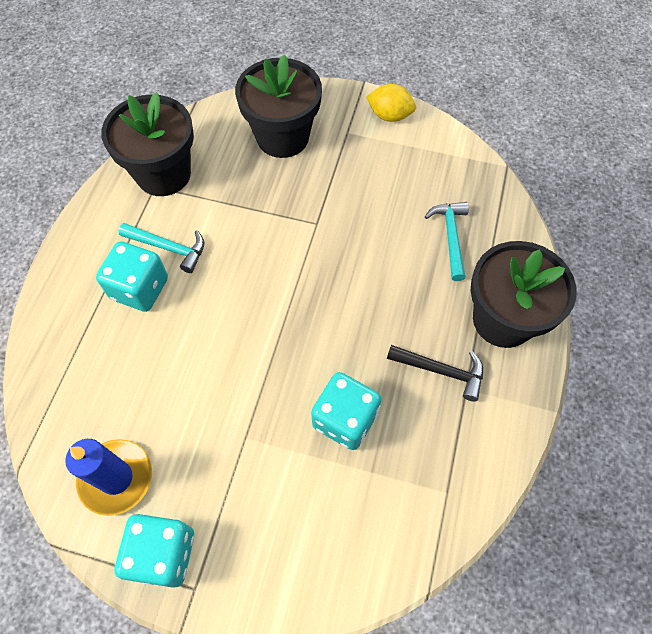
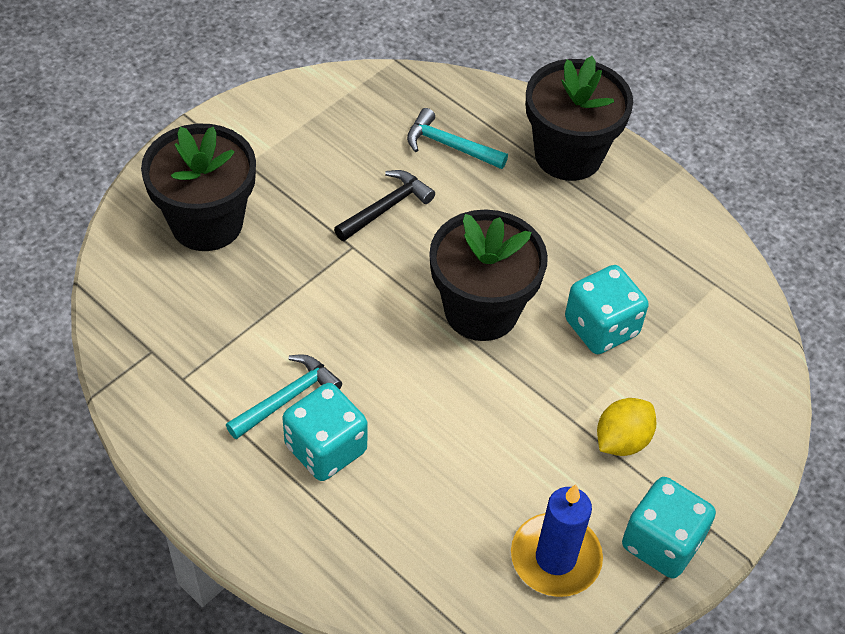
camera: 65 degrees left, 10 degrees down
(163, 174) = (170, 362): black flower pot -> black flower pot (481, 310)
(389, 115) = (253, 116): yellow lemon -> yellow lemon (622, 440)
(441, 371) = (594, 228): black hammer -> black hammer (386, 207)

